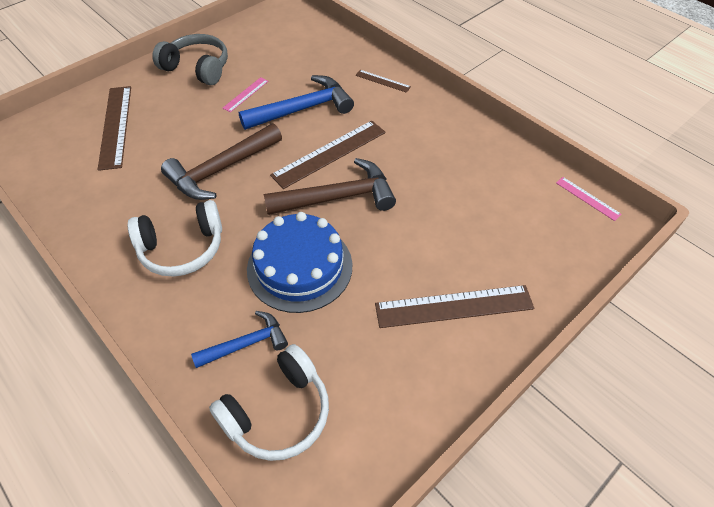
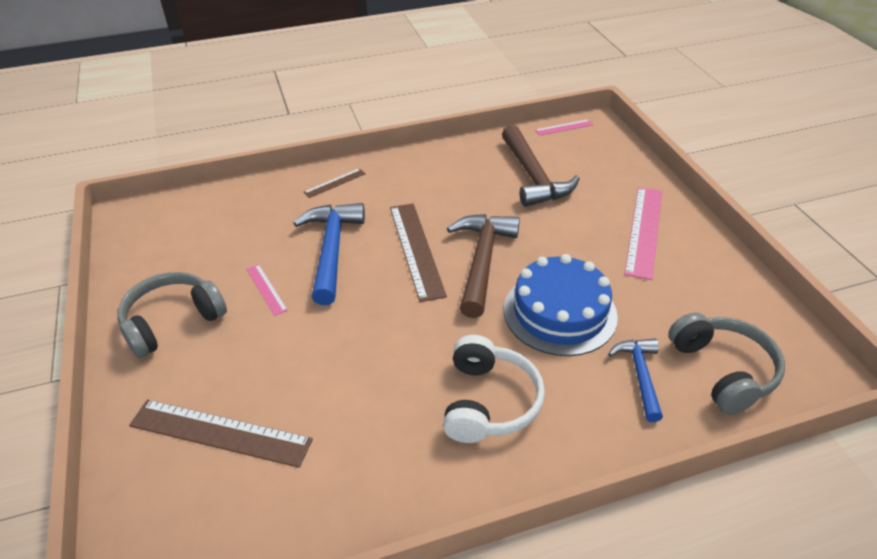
camera: 65 degrees left, 10 degrees down
(221, 170) = (383, 341): brown hammer -> brown hammer (533, 177)
(278, 412) = (723, 371): white headphones -> grey headphones
(454, 306) = (644, 231): brown ruler -> pink ruler

